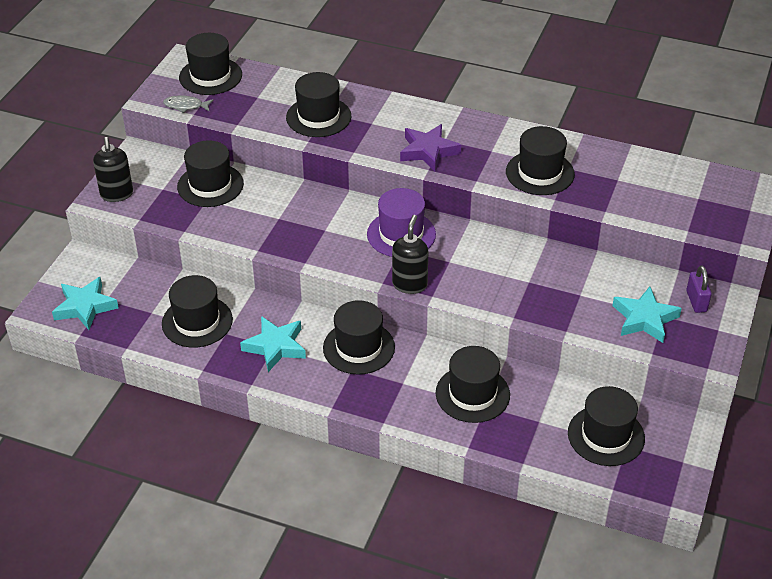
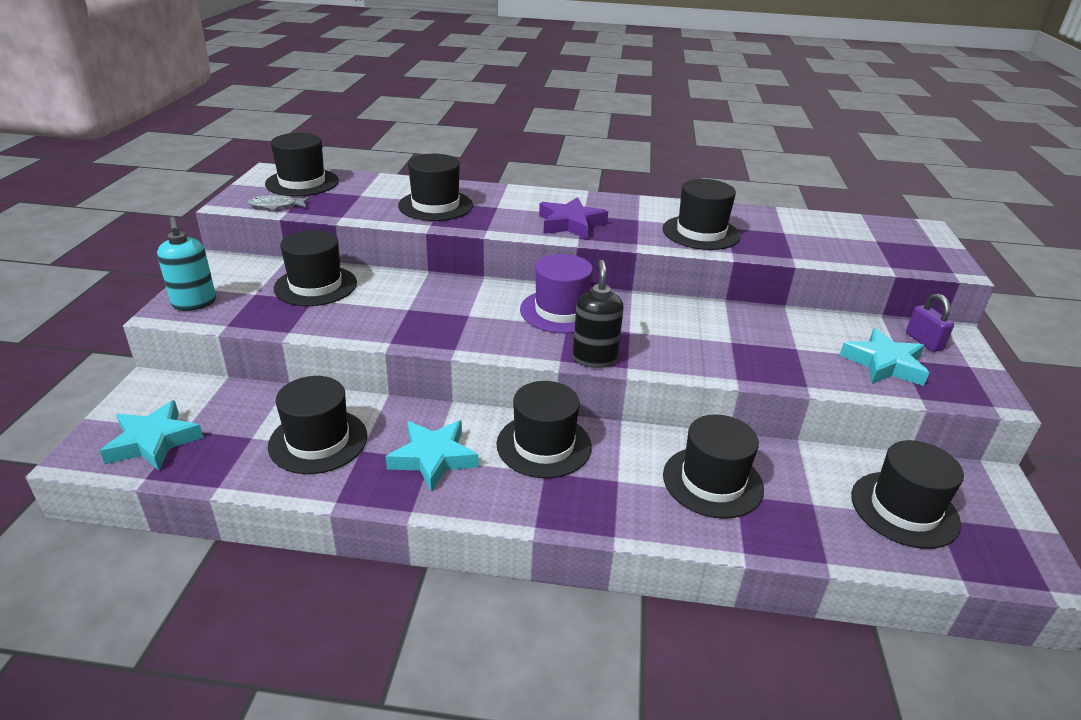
camera: 15 degrees left, 10 degrees down
(117, 194) = (194, 303): black soap dispenser -> turquoise soap dispenser

